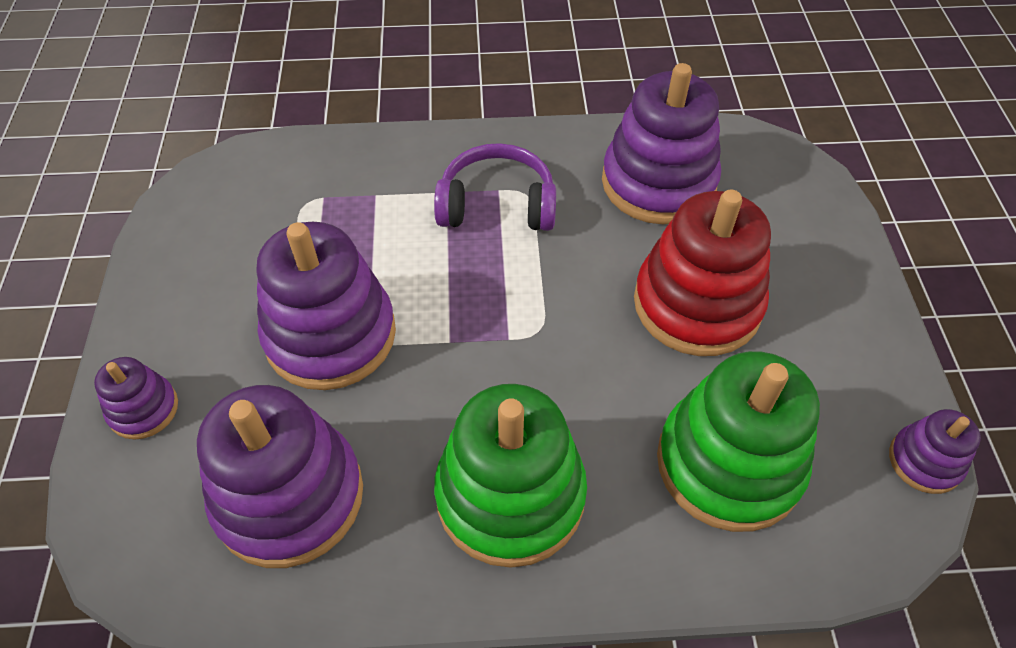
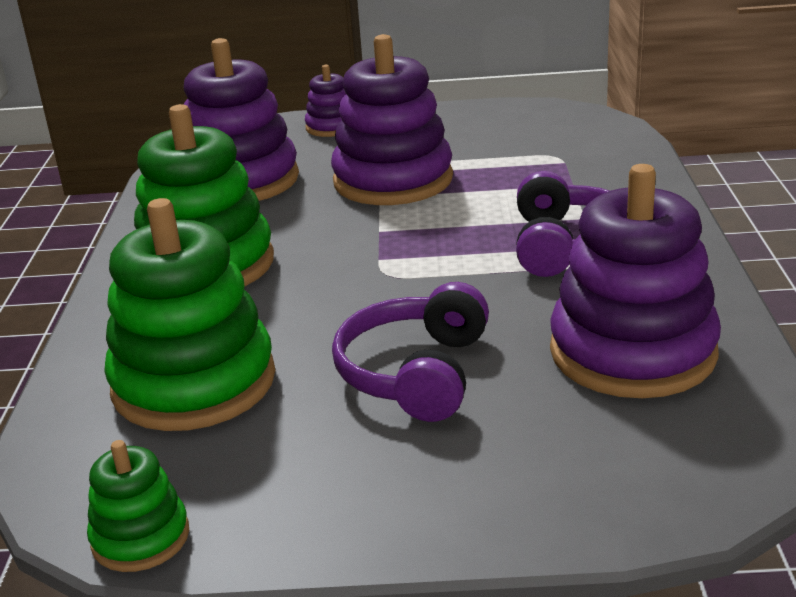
camera: 95 degrees right, 25 degrees down
(697, 304) = (416, 373): red stacking toy -> purple headphones
(924, 461) = (140, 538): purple stacking toy -> green stacking toy

